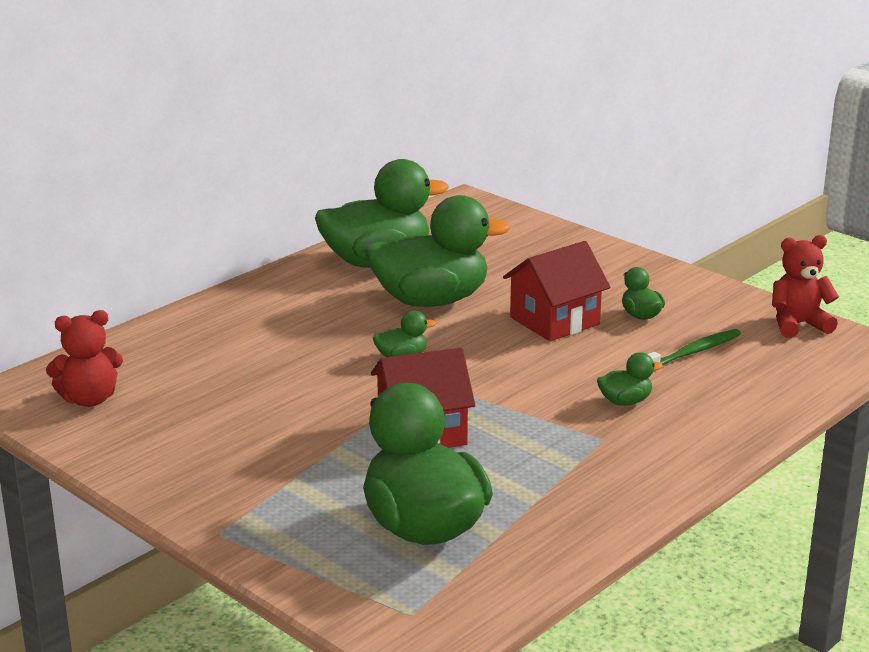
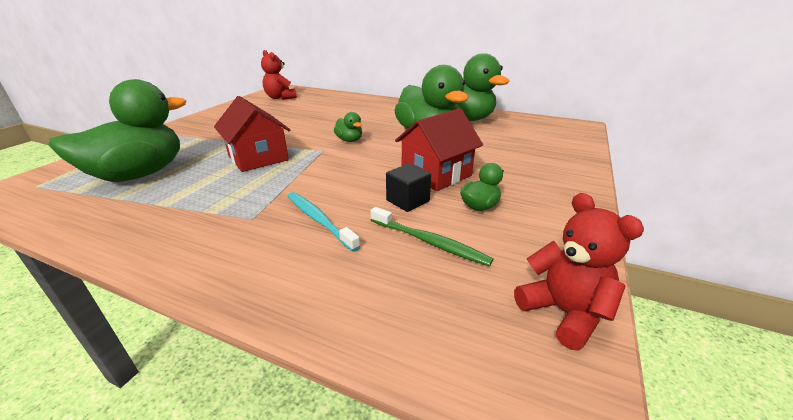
camera: 70 degrees right, 5 degrees up
(554, 321) = (436, 174): red house -> red house turned 75 degrees counterclockwise
(610, 349) = (408, 201): none -> black cube
(625, 401) = (318, 220): green duck -> turquoise toothbrush

